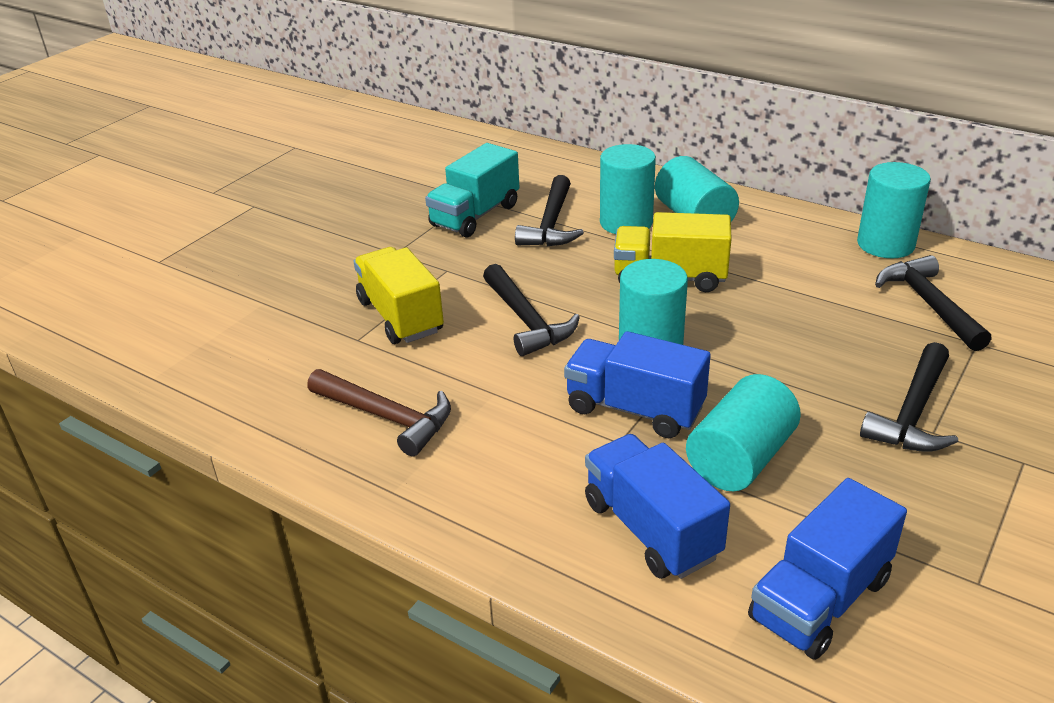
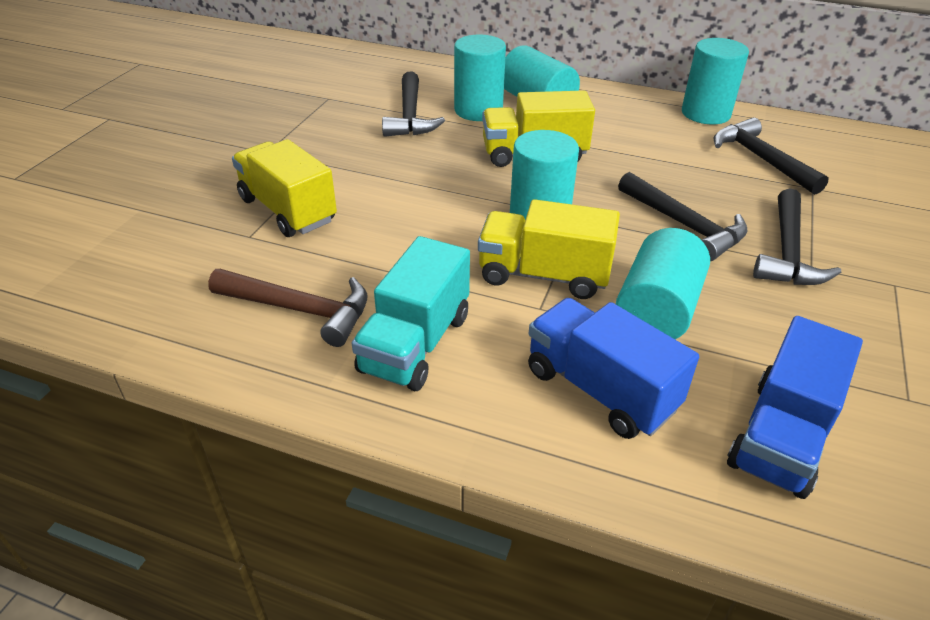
camera: 15 degrees left, 5 degrees up
(475, 215) = (336, 113): turquoise truck -> turquoise truck (415, 343)
(526, 320) = (414, 203): black hammer -> black hammer (684, 225)
(634, 409) = (543, 275): blue truck -> yellow truck

